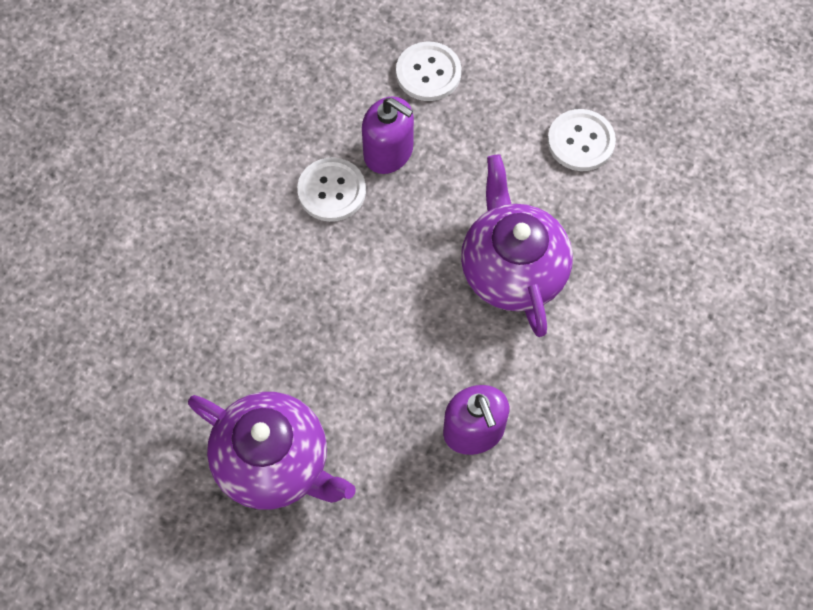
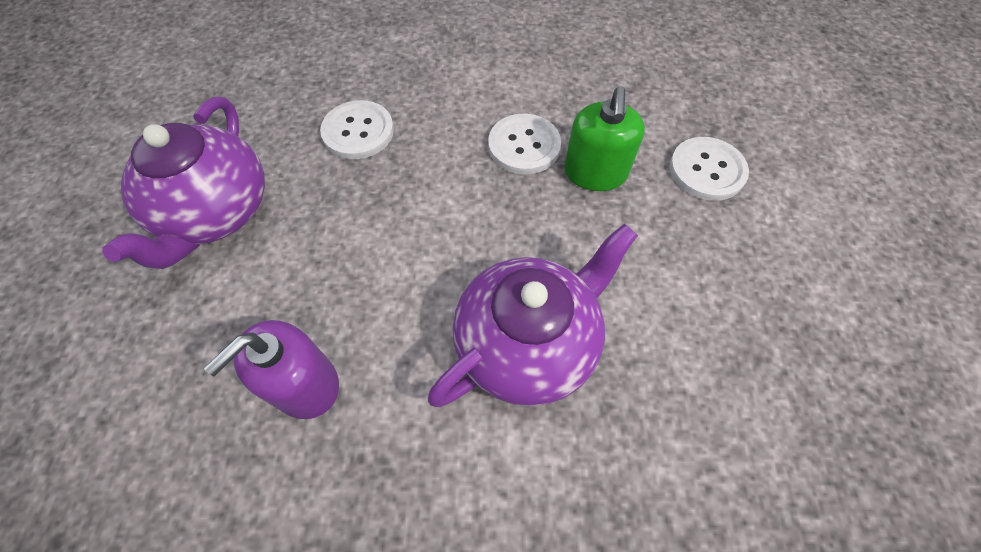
camera: 65 degrees right, 5 degrees down
(388, 152) = (595, 172): purple soap dispenser -> green soap dispenser
(581, 141) = (741, 352): white button -> white button (358, 132)

